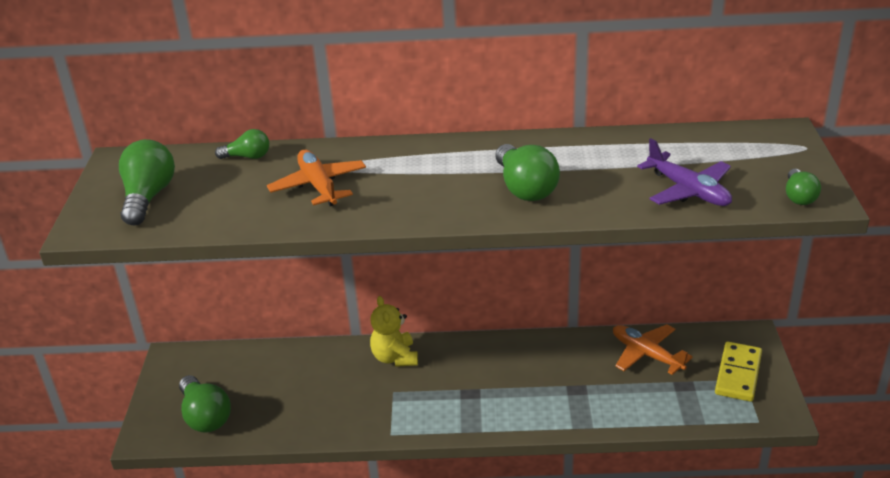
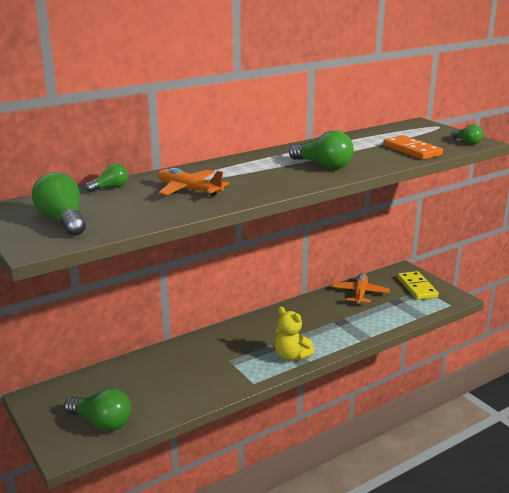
camera: 35 degrees left, 10 degrees down
(395, 357) = (209, 342): yellow teddy bear -> yellow teddy bear (291, 356)
(646, 354) = (360, 293): orange plane -> orange plane turned 90 degrees clockwise
(688, 191) = (412, 150): purple plane -> orange domino

